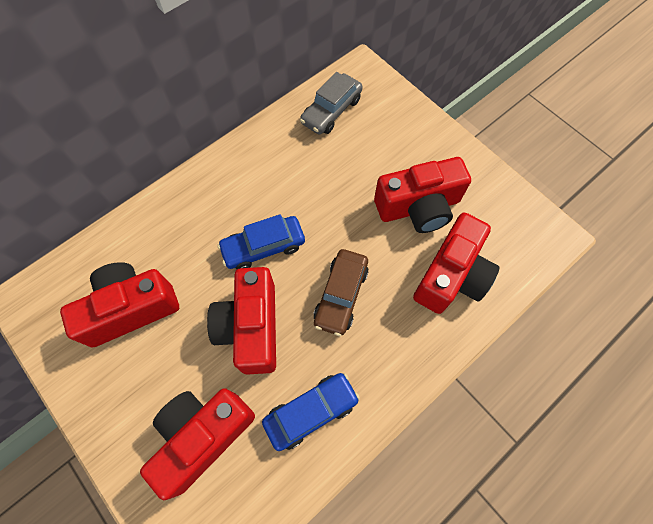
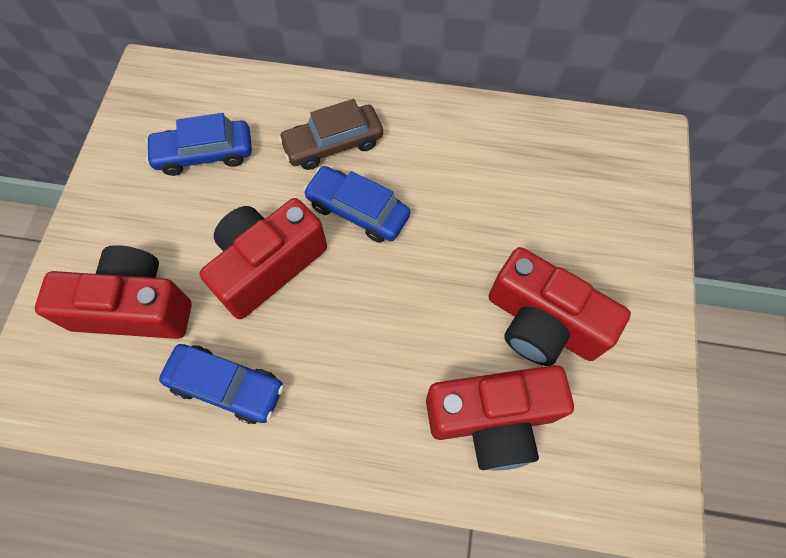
camera: 50 degrees right, 0 degrees up
(131, 309) = (204, 154): red camera -> blue car
(331, 111) = (569, 151): grey car -> none
(341, 295) = (369, 321): brown car -> brown car (333, 144)

